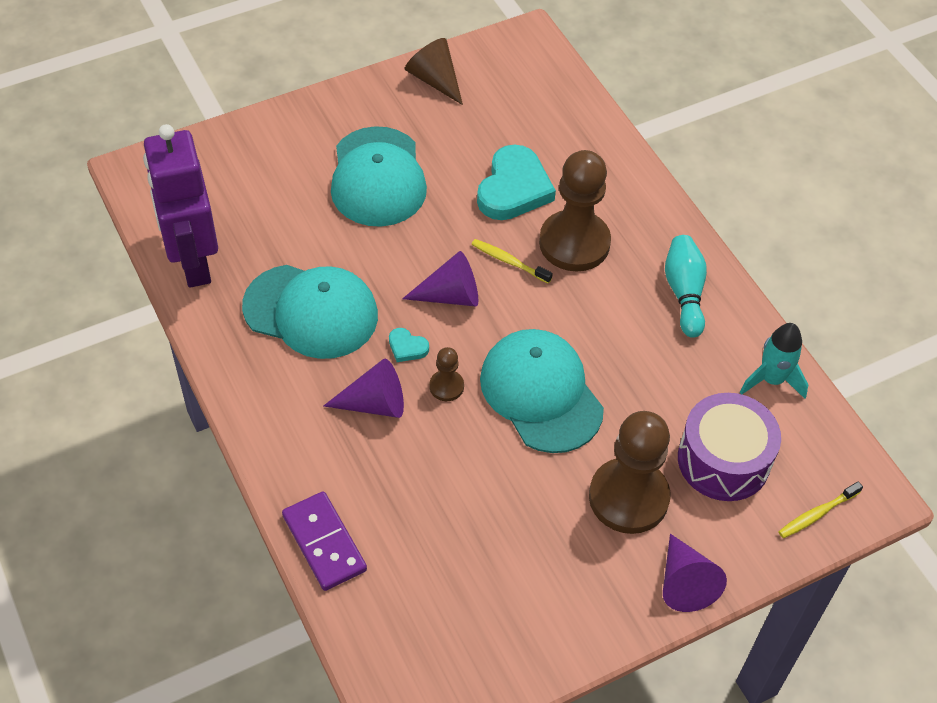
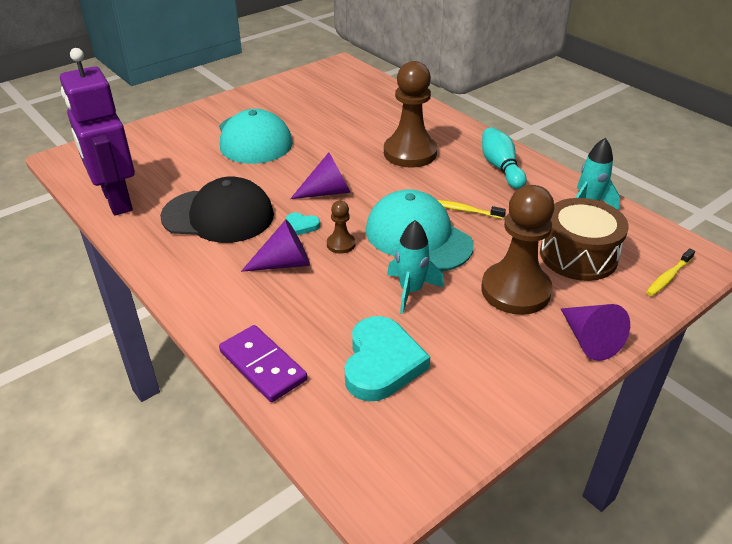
camera: 10 degrees left, 15 degrees down
(311, 311) = (218, 216): turquoise cap -> black cap
(435, 80) = (282, 89): brown cone -> none
(508, 474) = (411, 291): none -> turquoise rocket
(509, 262) = (366, 168): yellow toothbrush -> yellow toothbrush (465, 210)
(514, 188) = (355, 132): turquoise heart -> turquoise heart (381, 363)
(723, 460) = (578, 255): purple drum -> brown drum

